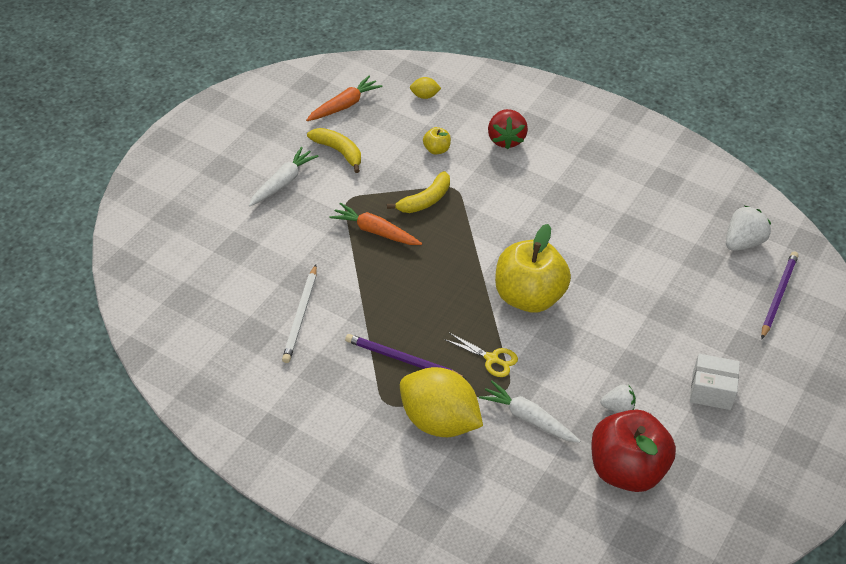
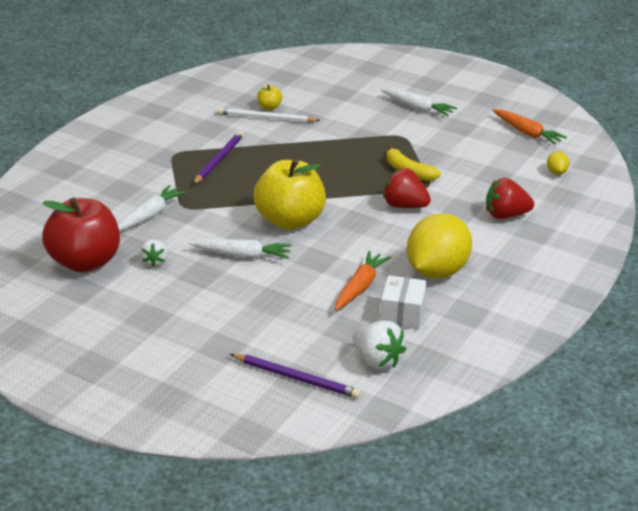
camera: 90 degrees right, 15 degrees down
(338, 151) = (463, 131): yellow banana -> none
(375, 231) = (365, 148): orange carrot -> orange carrot (360, 287)
(436, 149) = (479, 178): yellow apple -> yellow apple (269, 107)
(439, 421) = (153, 175): yellow lemon -> yellow lemon (436, 271)
(492, 359) = (216, 200): yellow scissors -> none
(493, 208) = (404, 206): none -> red strawberry
(597, 335) = (242, 255): none -> white carrot
(711, 391) = (167, 318): white box -> white box (402, 314)

